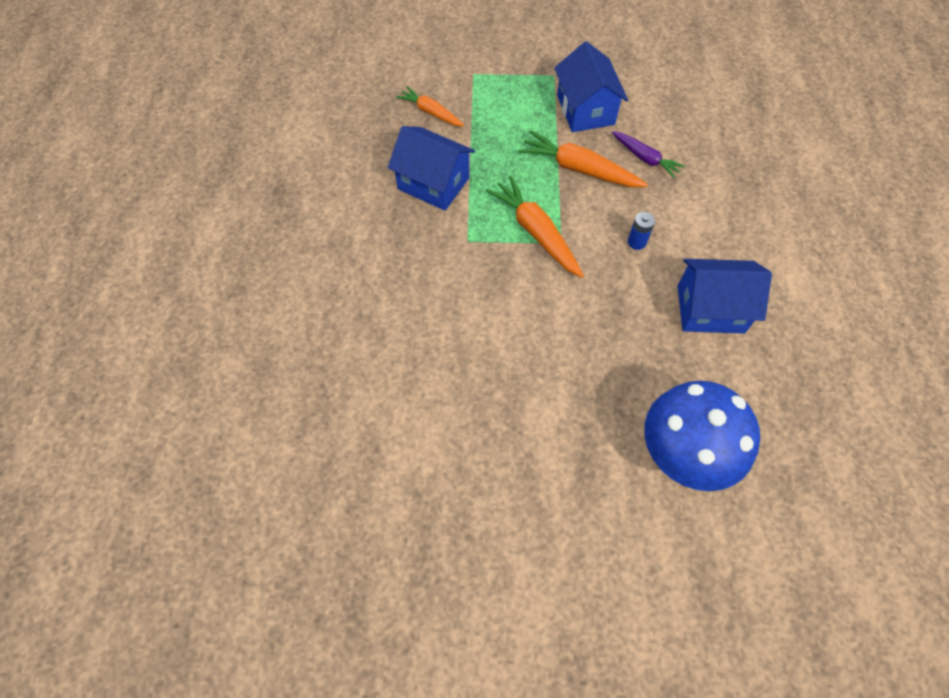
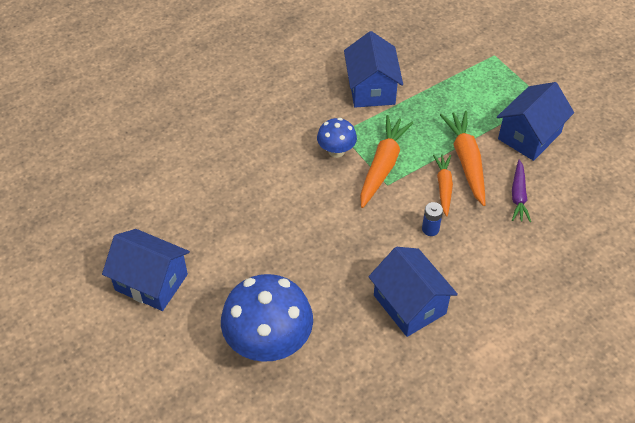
camera: 55 degrees right, 10 degrees down
(430, 112) = (433, 53): orange carrot -> orange carrot (443, 187)
(488, 257) = (336, 151): none -> blue mushroom
(534, 526) = (151, 282): none -> blue house

